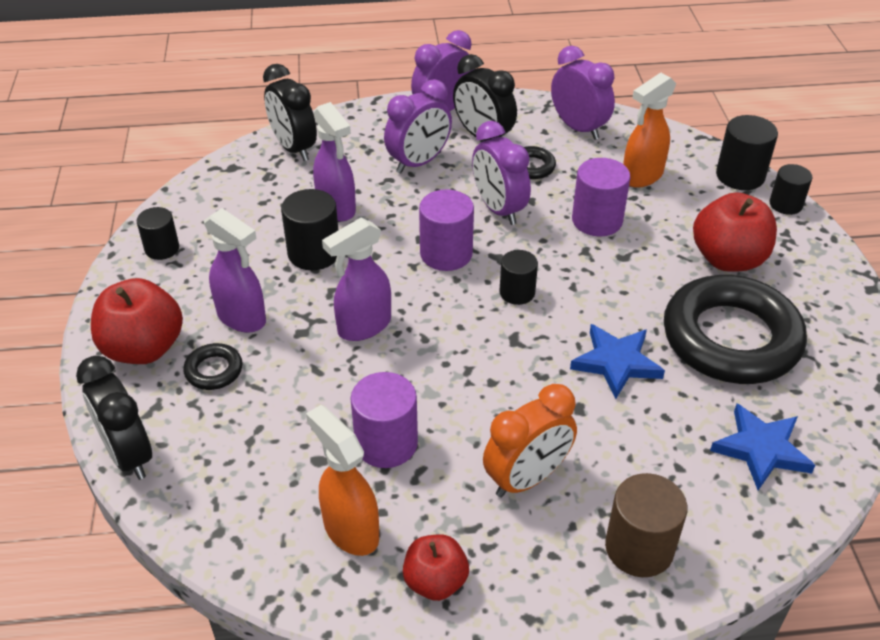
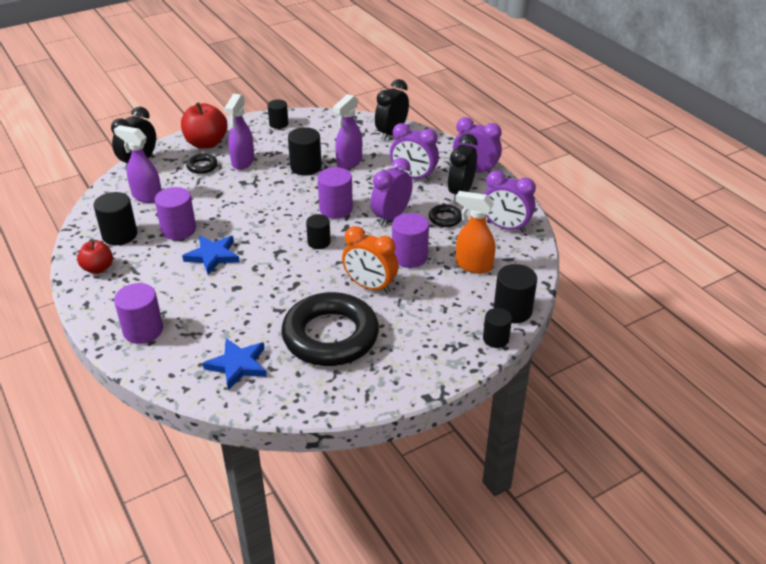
camera: 65 degrees right, 5 degrees down
(350, 530) = (119, 235): orange spray bottle -> black cylinder
(363, 326) = (258, 199): purple spray bottle -> purple spray bottle (146, 196)
(527, 478) = (175, 281): orange clock -> orange clock (370, 286)
(578, 128) = (505, 227): purple clock -> purple clock turned 90 degrees clockwise
(616, 363) = (281, 293): blue star -> blue star (213, 256)
(639, 548) = (143, 330): brown cylinder -> purple cylinder
(728, 259) = (411, 321): red apple -> none

